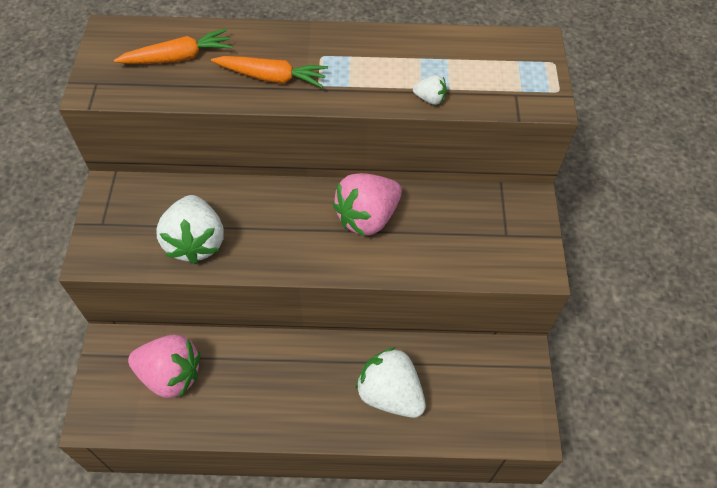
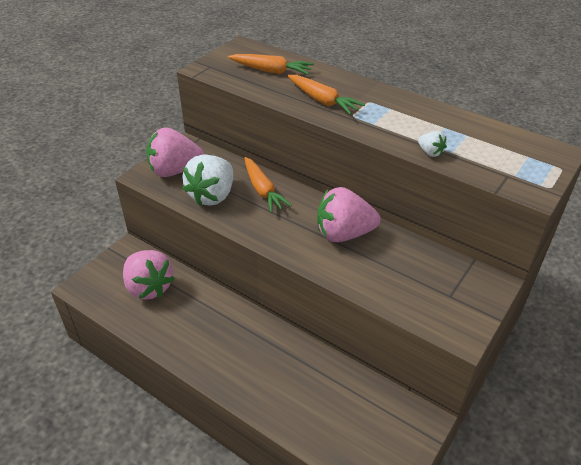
camera: 35 degrees right, 15 degrees down
(124, 231) = (175, 171): none -> pink strawberry
(245, 206) = (263, 190): none -> orange carrot
(390, 394) = (288, 384): white strawberry -> none

